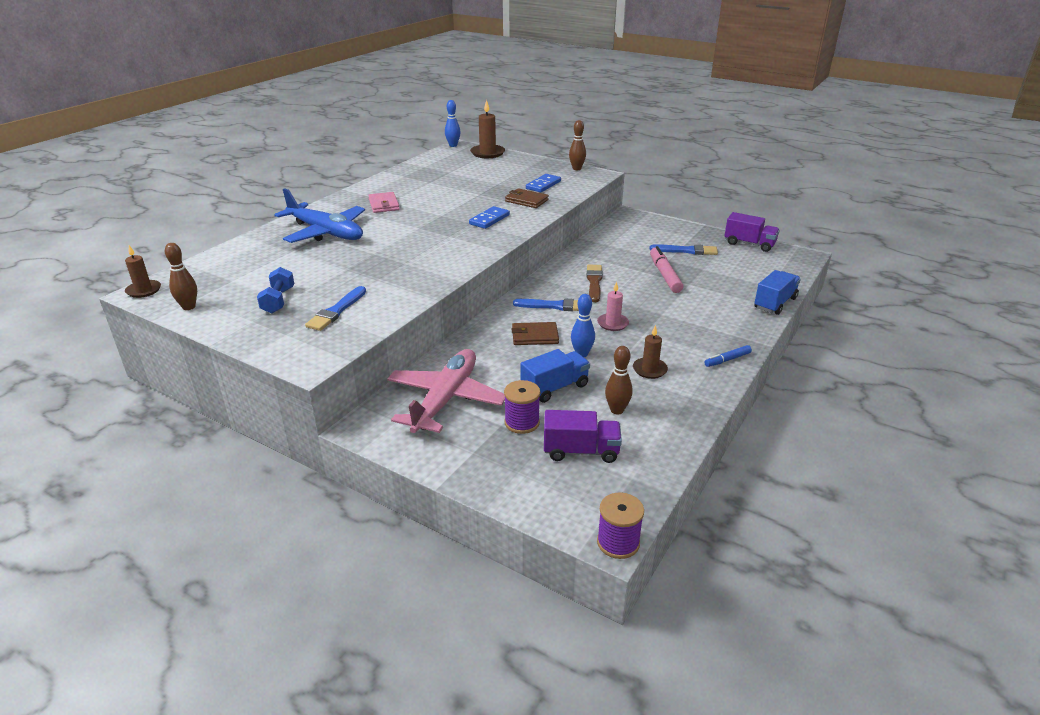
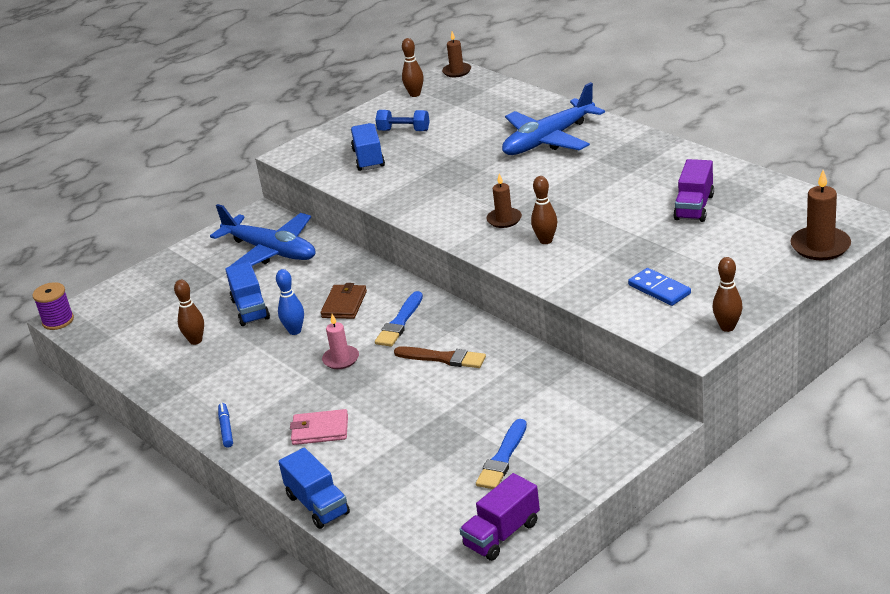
camera: 110 degrees right, 0 degrees up
(336, 311) = (368, 159): blue brush -> blue truck
(384, 205) = (620, 169): pink wallet -> pink wallet (320, 430)
(445, 400) = (270, 251): pink plane -> blue plane
(453, 145) = (865, 215): blue bowling pin -> none
(489, 219) = (546, 240): blue domino -> brown bowling pin
(522, 422) = (214, 288): purple spool -> none
(526, 200) = (601, 271): brown wallet -> none
(581, 451) = (158, 315): purple truck -> purple truck (694, 207)
(649, 370) = (242, 371): brown candle -> brown candle (504, 219)
(664, 275) = (437, 421): pink marker -> none

